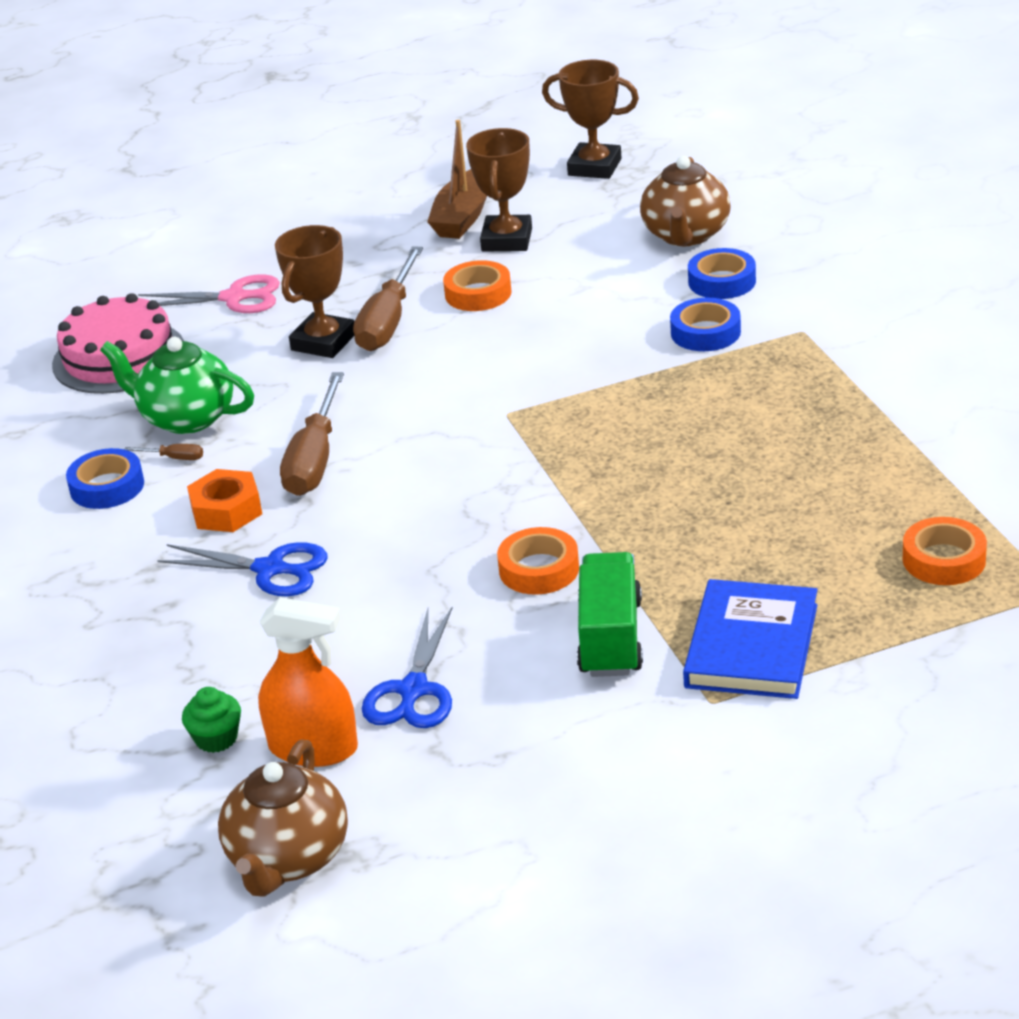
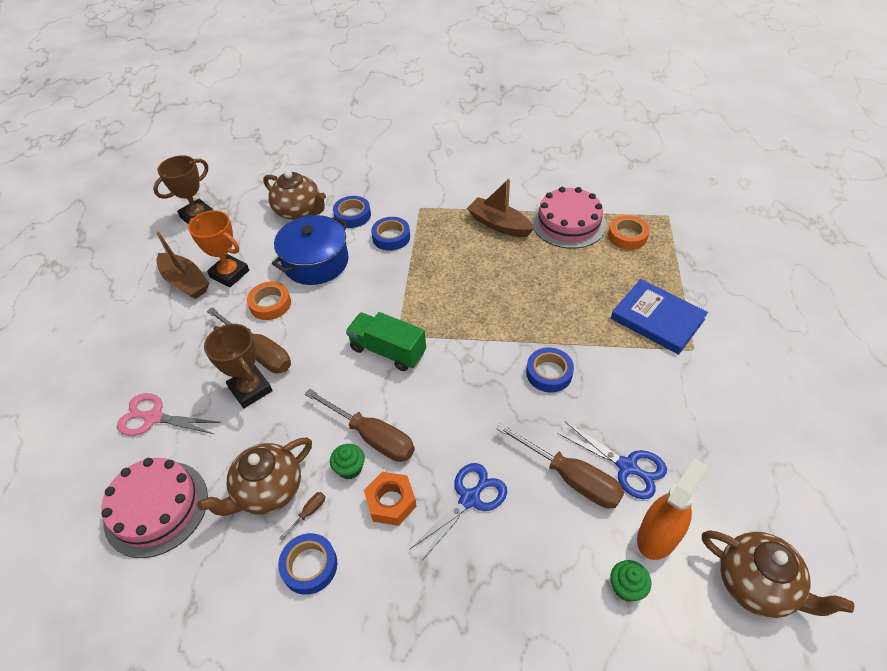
camera: 65 degrees left, 15 degrees up
(186, 418) = (268, 491): green teapot -> brown teapot
(234, 298) = (153, 417): pink scissors -> pink scissors turned 105 degrees counterclockwise
(255, 462) = (350, 468): none -> green cupcake
(359, 644) = (571, 478): none -> brown screwdriver
(507, 240) = (229, 274): brown trophy -> orange trophy
(539, 569) = (549, 373): orange tape -> blue tape
(591, 293) = (316, 262): none -> blue pot
(610, 638) = (624, 367): green truck -> green truck (388, 351)
(837, 418) = (499, 225): none -> brown boat
(916, 486) = (568, 223): none -> pink cake

